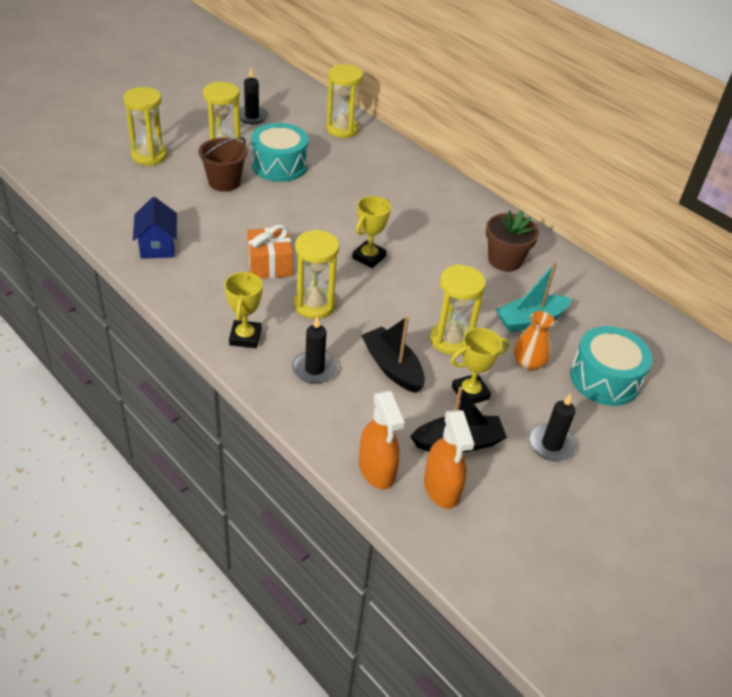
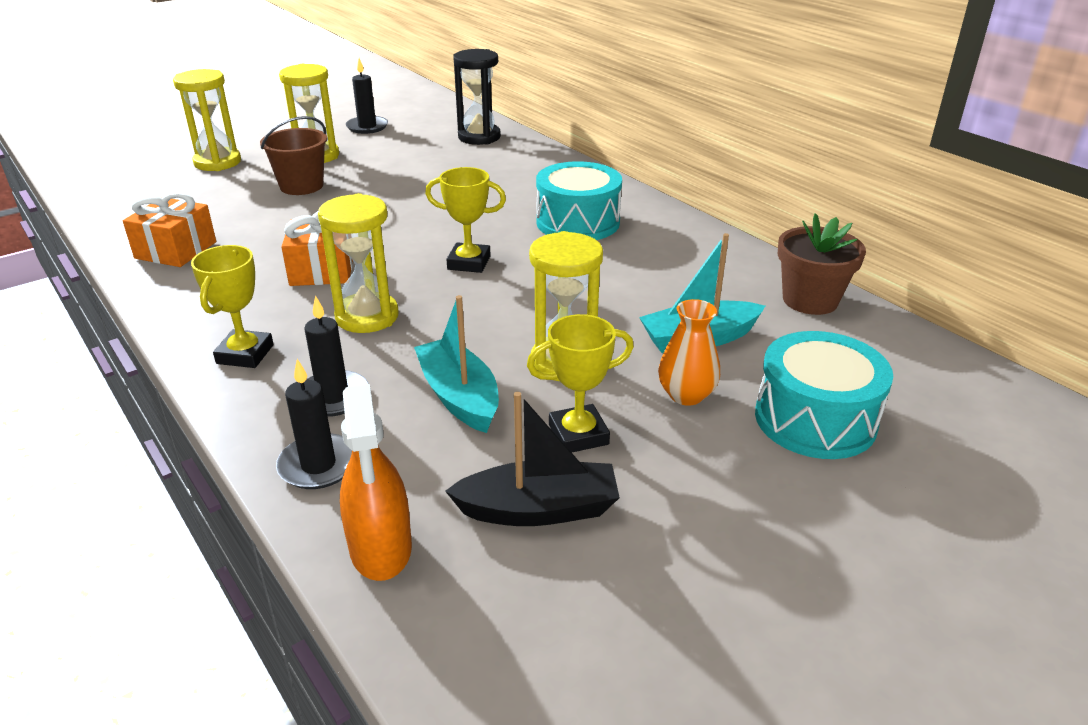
camera: 10 degrees right, 10 degrees down
(157, 246) = (176, 250): blue house -> orange gift
(279, 165) = (382, 170): turquoise drum -> turquoise drum (578, 222)
(342, 129) = (479, 137): yellow hourglass -> black hourglass
(369, 257) = (469, 263): yellow trophy -> yellow trophy turned 60 degrees clockwise
(392, 367) = (459, 397): black boat -> turquoise boat
(441, 488) = (489, 584): orange spray bottle -> none
(505, 260) = (671, 267): brown flower pot -> brown flower pot (810, 300)
(551, 444) = (708, 517): black candle -> black candle (318, 465)

